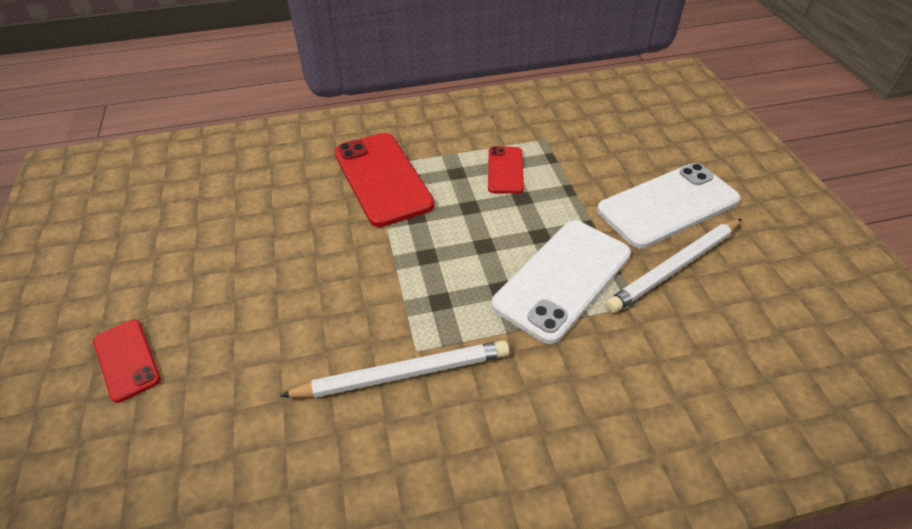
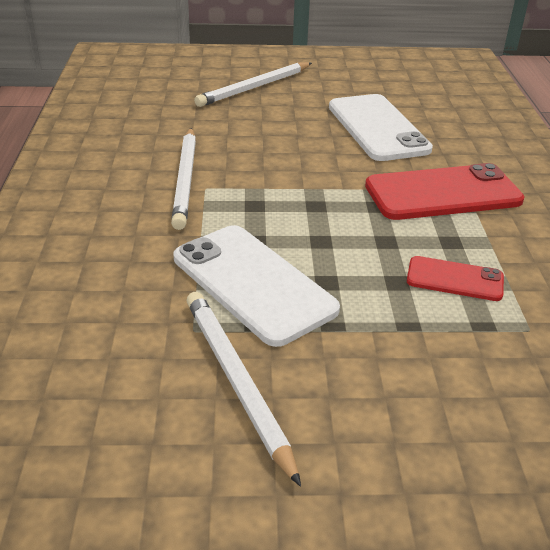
camera: 100 degrees right, 10 degrees down
(127, 360) = (255, 87): red phone -> white pencil
(667, 205) = (360, 418): white phone -> white phone (378, 128)

